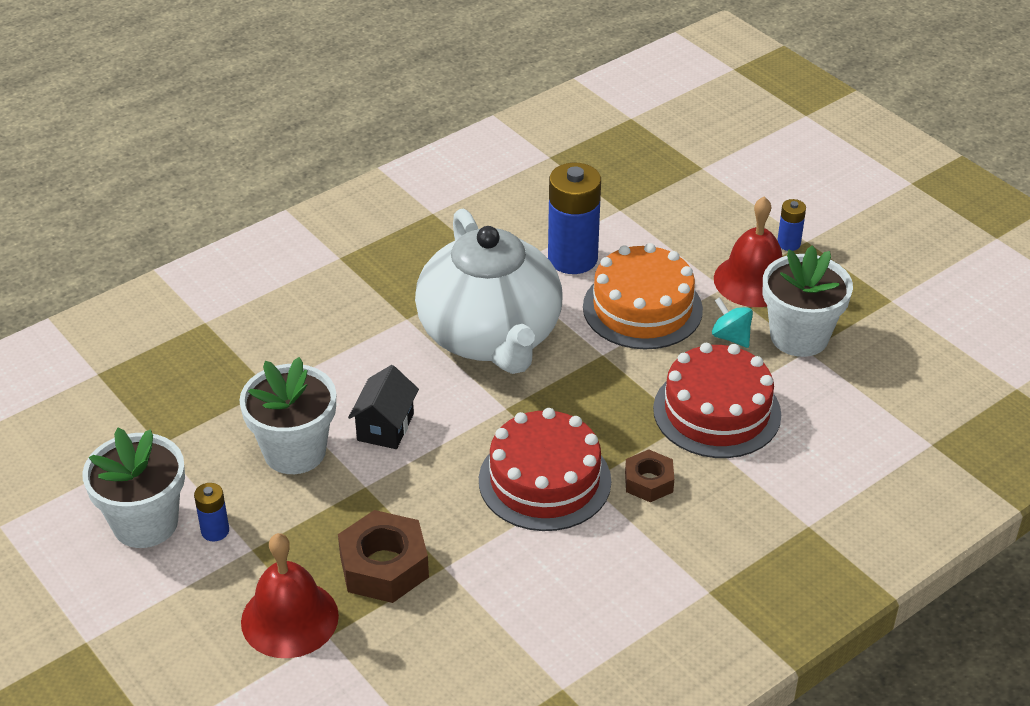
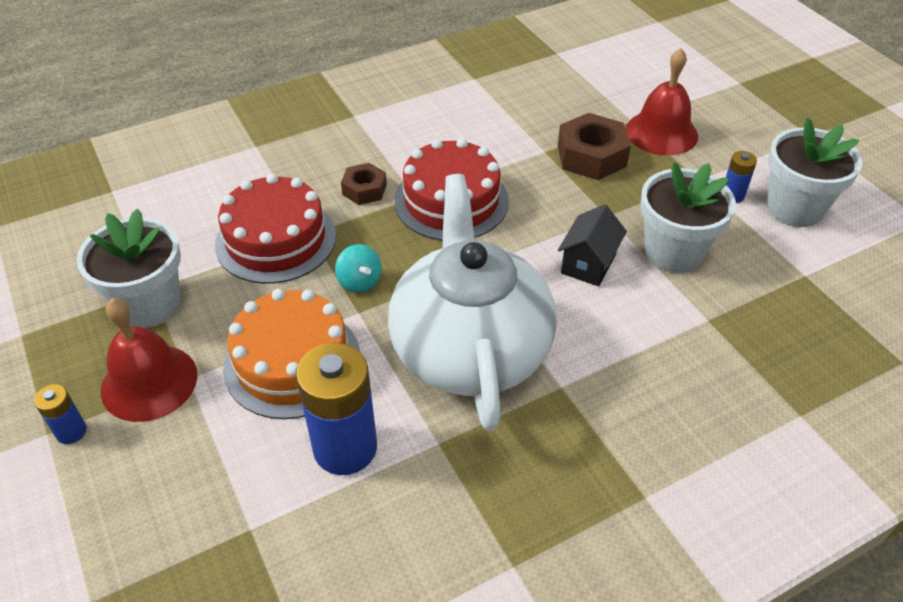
camera: 170 degrees left, 5 degrees up
(731, 337) = (218, 313): turquoise spinning top -> turquoise spinning top (359, 282)

